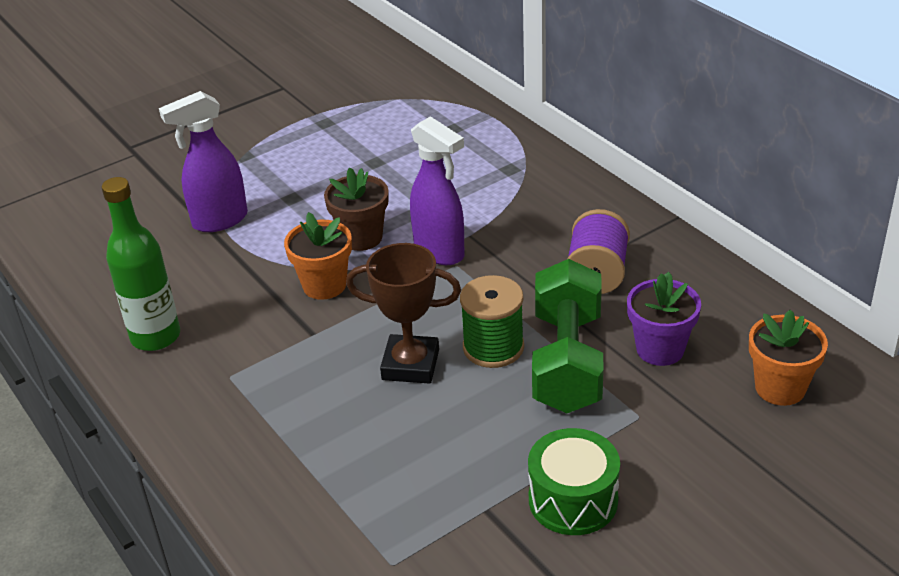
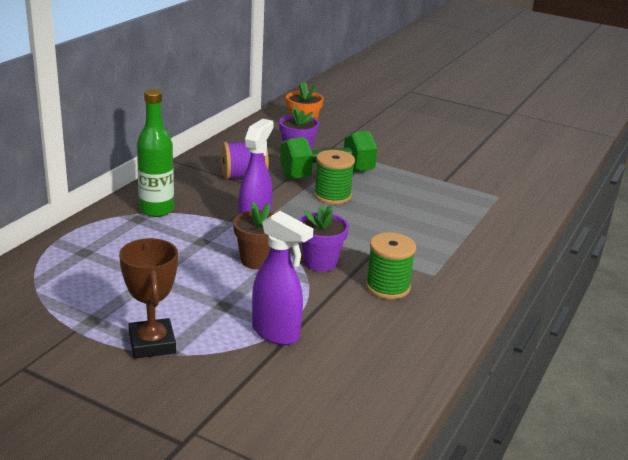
camera: 120 degrees left, 10 degrees down
(155, 337) = (428, 317): green bottle -> green bottle (156, 210)
(235, 325) = (387, 287): none -> green spool
(324, 285) = (320, 262): orange flower pot -> purple flower pot
(410, 365) = (368, 217): brown trophy -> brown trophy (152, 343)
(573, 500) = (417, 163): green drum -> none

